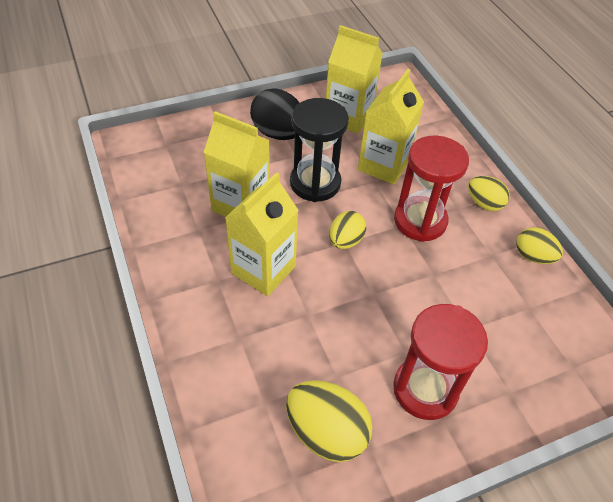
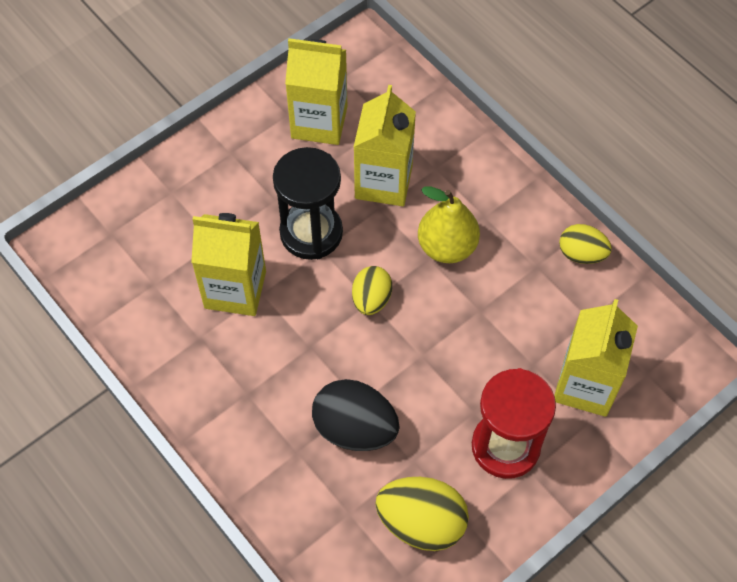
camera: 15 degrees left, 10 degrees up
(263, 270) = (293, 365): yellow carton -> yellow carton (585, 385)
(278, 133) = (242, 174): black egg -> black egg (355, 428)
(420, 221) = (447, 247): red hourglass -> yellow pear
(484, 203) = (513, 200): yellow egg -> none

